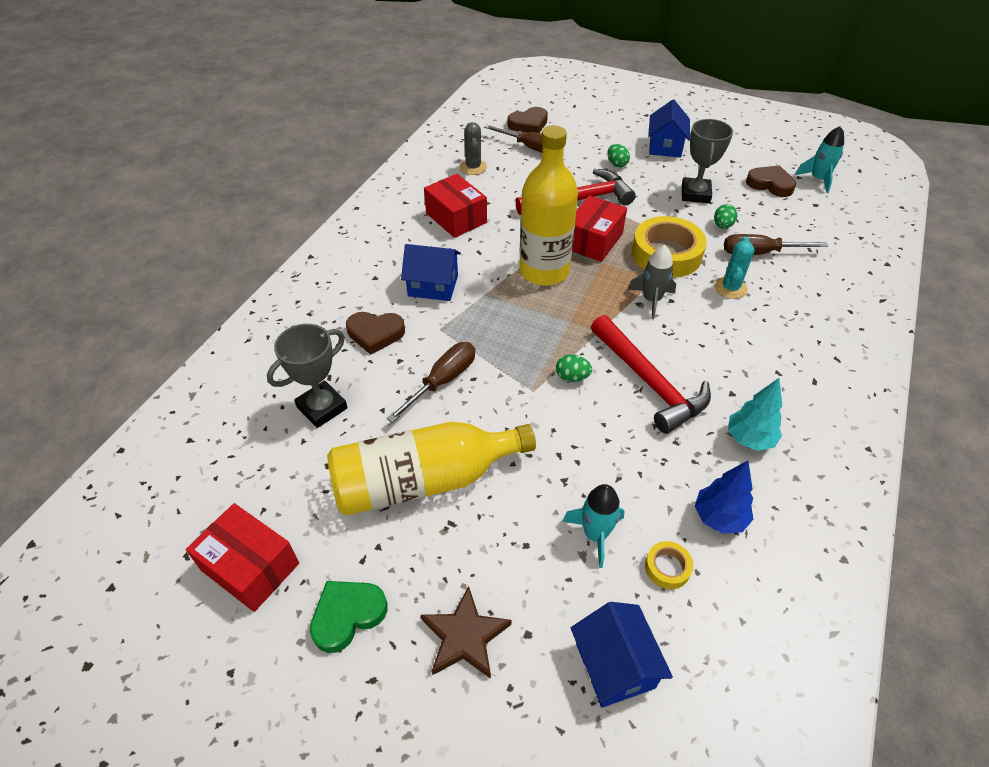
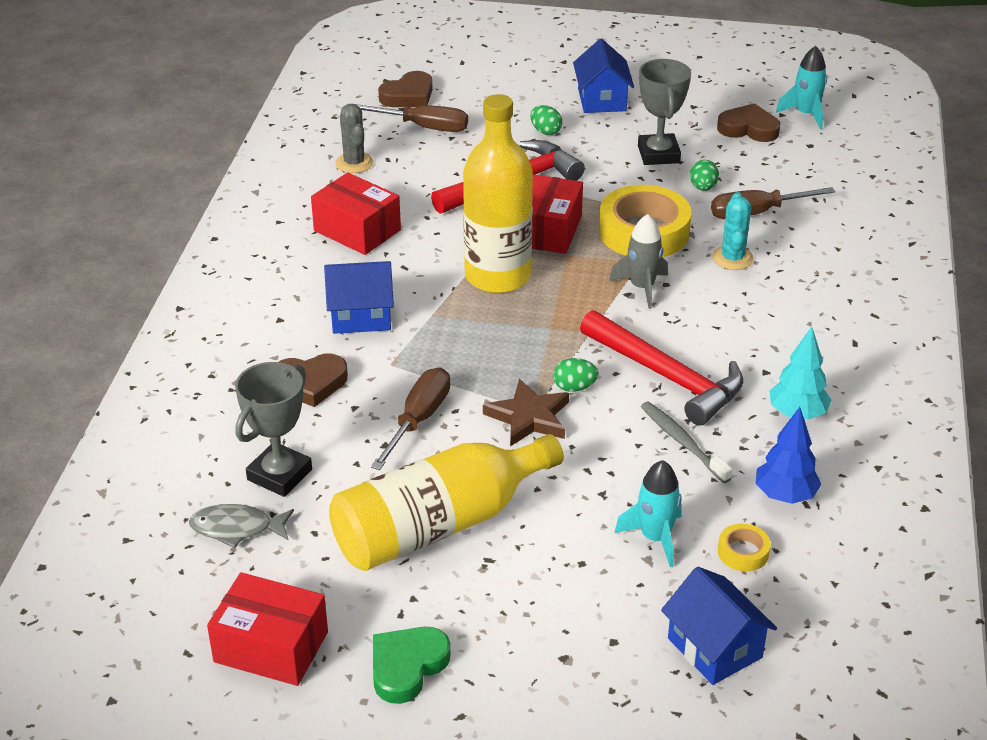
camera: 15 degrees left, 10 degrees down
(271, 448) = (237, 528): none -> grey fish
(464, 636) = (546, 657): brown star -> brown star (529, 417)
(645, 445) = (682, 442): none -> grey toothbrush

